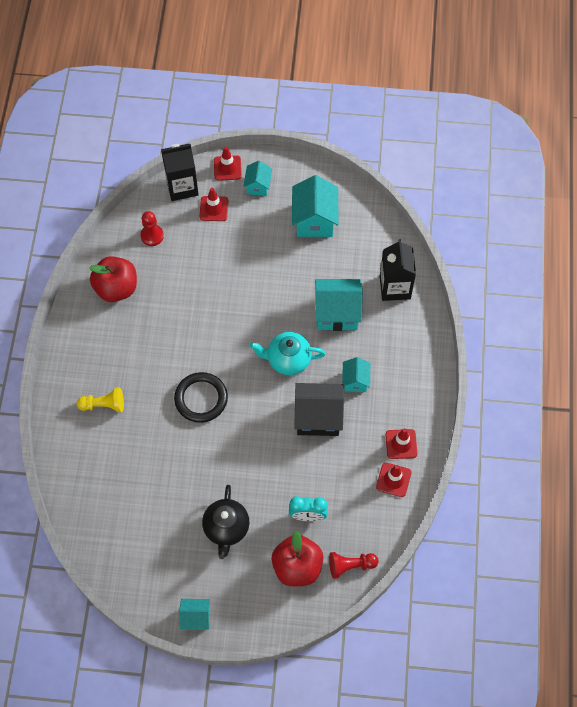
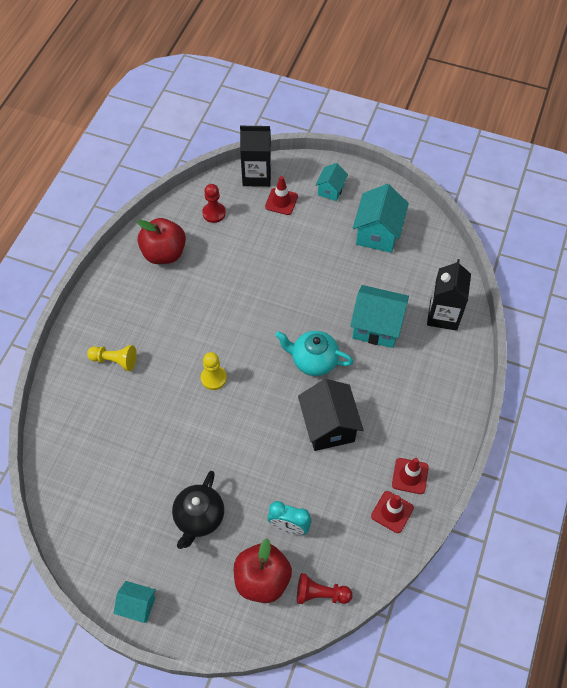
camera: 15 degrees right, 5 degrees down
(201, 399) = (213, 378): black ring -> yellow pawn
(227, 168) = (305, 168): red traffic cone -> none
(318, 417) = (328, 426): black house -> black house turned 60 degrees clockwise
(355, 381) = (378, 398): turquoise house -> none

